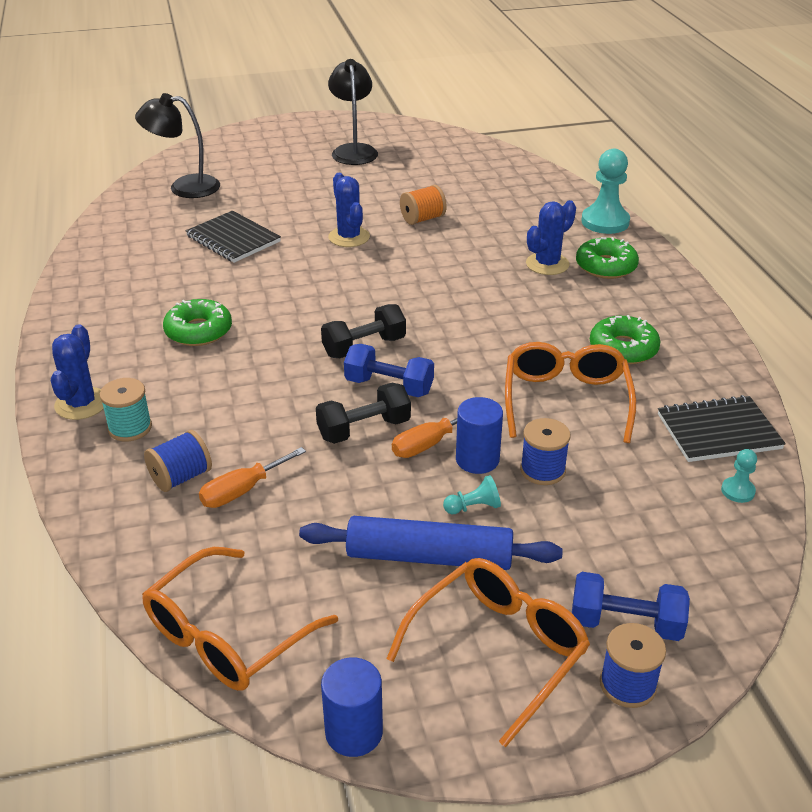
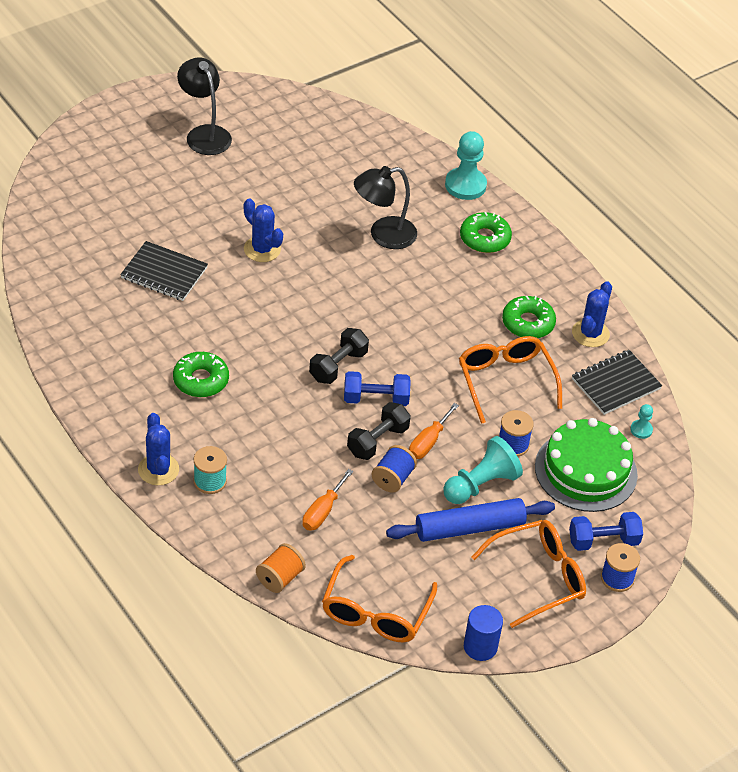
camera: 25 degrees left, 10 degrees up
(181, 477) = (274, 512): blue spool -> blue spool (393, 478)
(184, 187) = (76, 216): black lamp -> black lamp (383, 235)
(422, 219) = (313, 214): orange spool -> orange spool (280, 578)
(473, 507) = (480, 485): turquoise pawn -> turquoise pawn, size x2.08
(477, 459) = (466, 447): blue cylinder -> none
(497, 650) = (537, 578): orange glasses -> orange glasses turned 45 degrees clockwise
(547, 264) = (438, 246): blue cactus -> blue cactus (590, 333)
(635, 523) = (586, 471): none -> green cake

